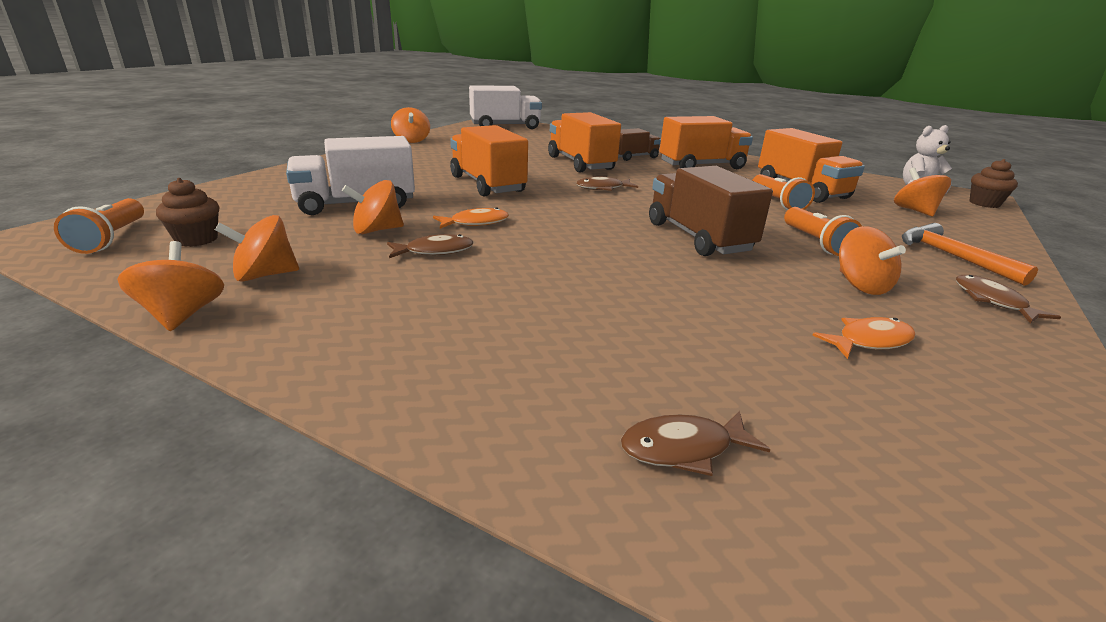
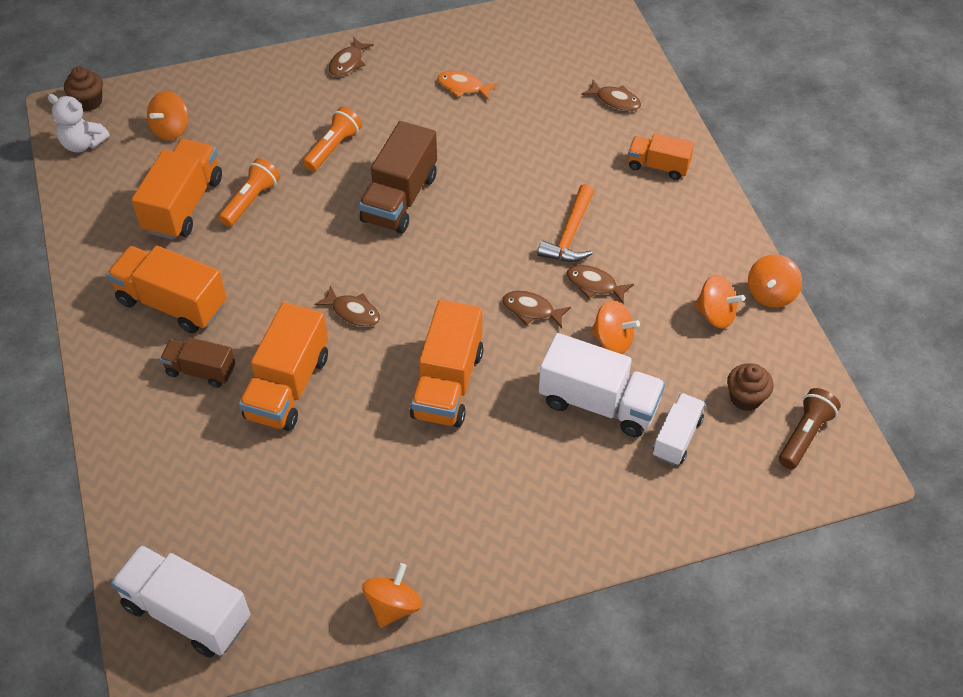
camera: 135 degrees left, 25 degrees up
(111, 238) = (804, 435): orange flashlight -> brown flashlight
(265, 208) = (677, 438): none -> white truck
(475, 223) = (531, 310): orange fish -> brown fish
(482, 382) = (658, 166): none -> orange truck
(861, 285) = (390, 108): orange spinning top -> none
(952, 257) = (280, 89): orange hammer -> orange hammer (570, 234)

